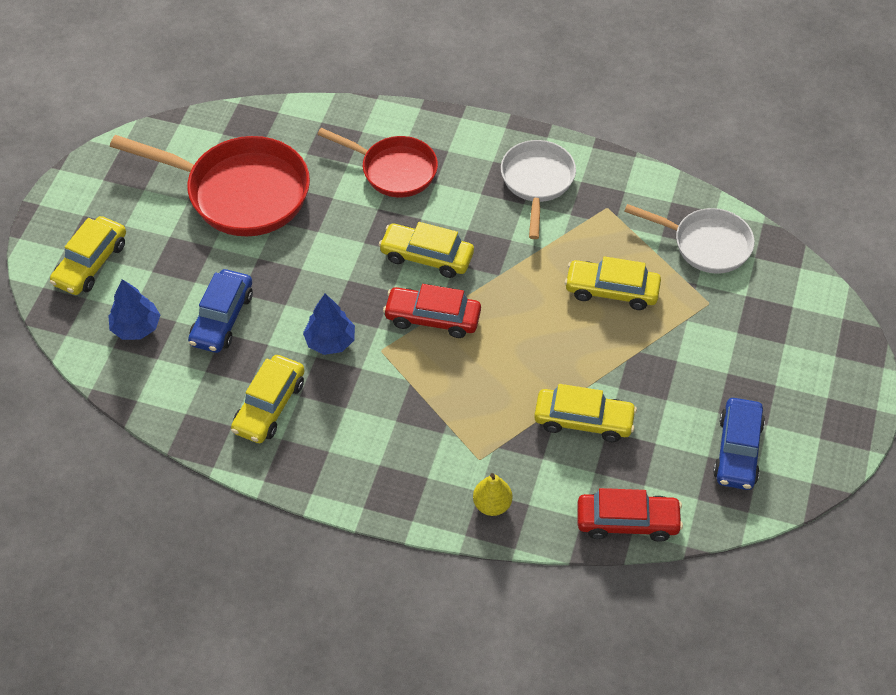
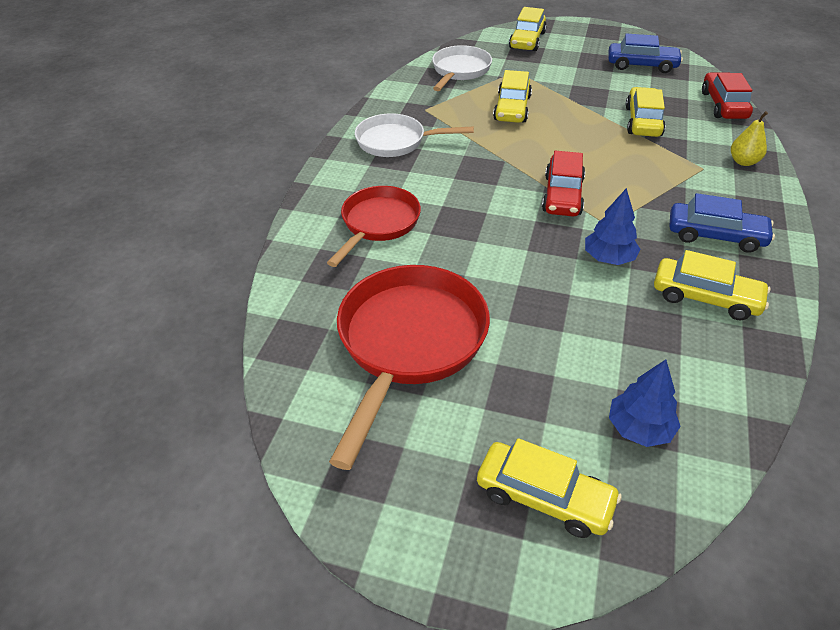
camera: 90 degrees left, 10 degrees down
(222, 318) = (603, 345): blue car -> blue car (715, 235)
(427, 256) = (490, 200): yellow car -> yellow car (527, 40)

